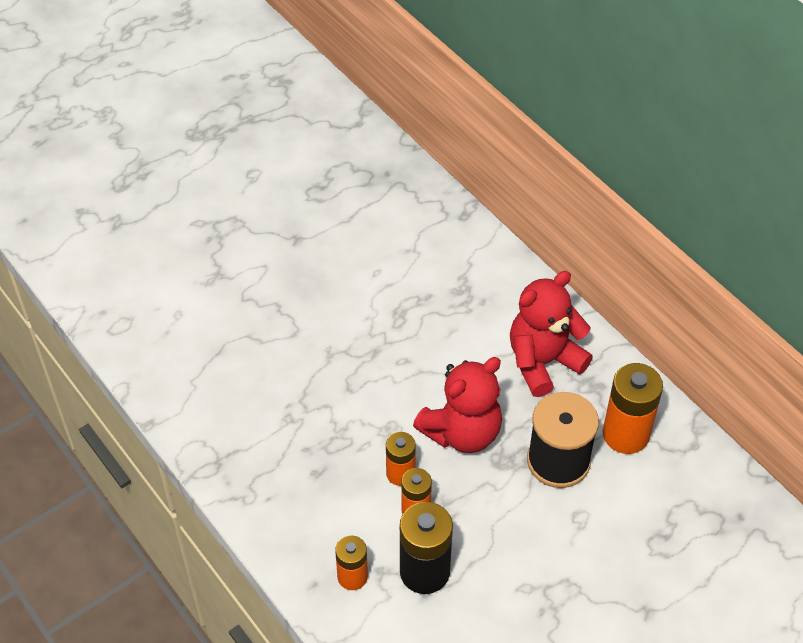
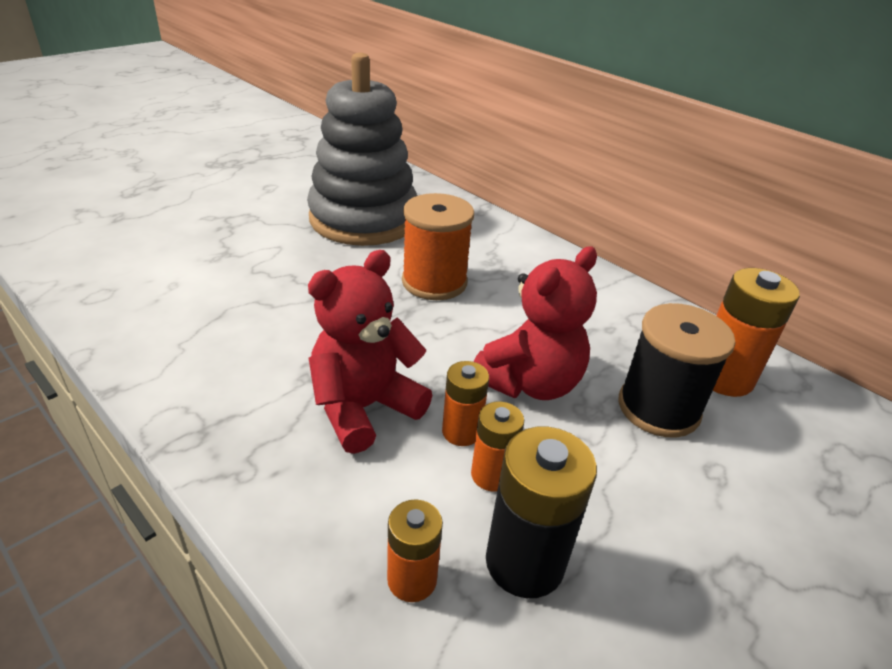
camera: 10 degrees left, 15 degrees down
(344, 227) = (363, 219): none -> grey stacking toy
(402, 316) = (434, 282): none -> orange spool
(543, 362) = (600, 315): red teddy bear -> red teddy bear (364, 408)

